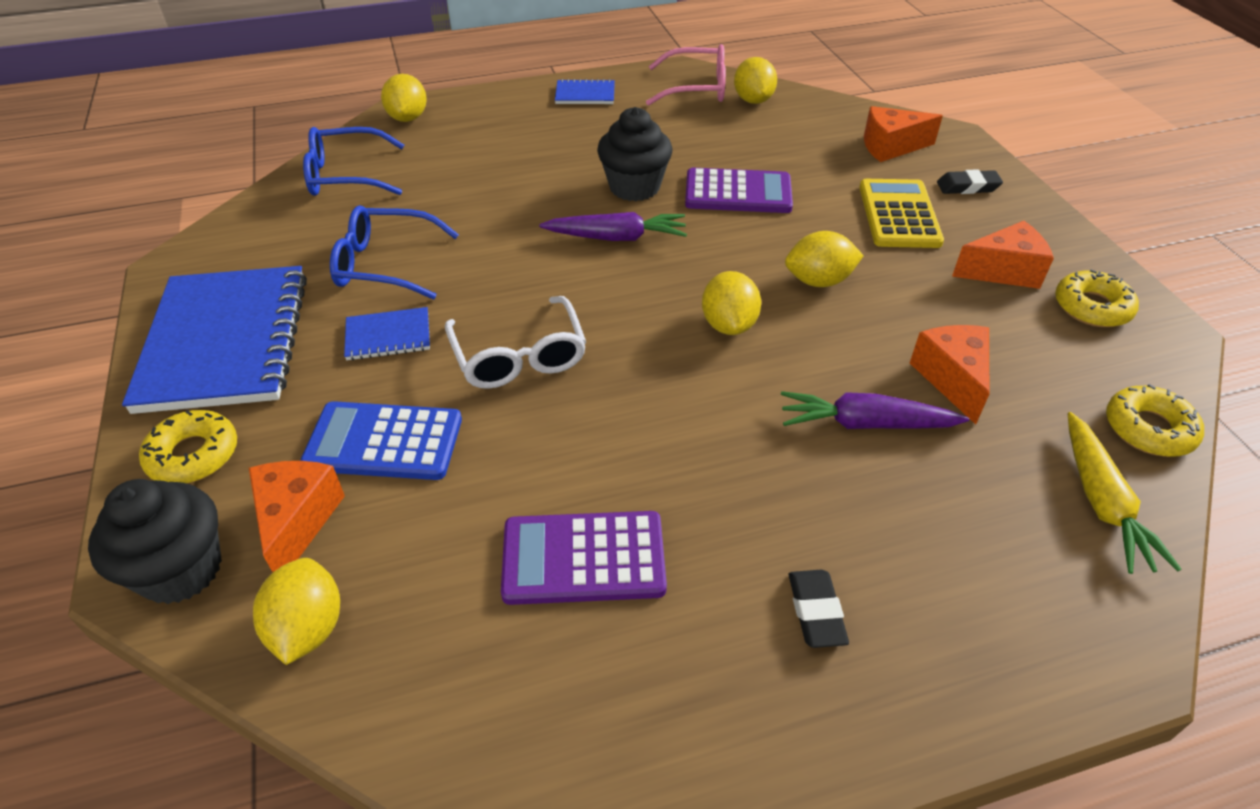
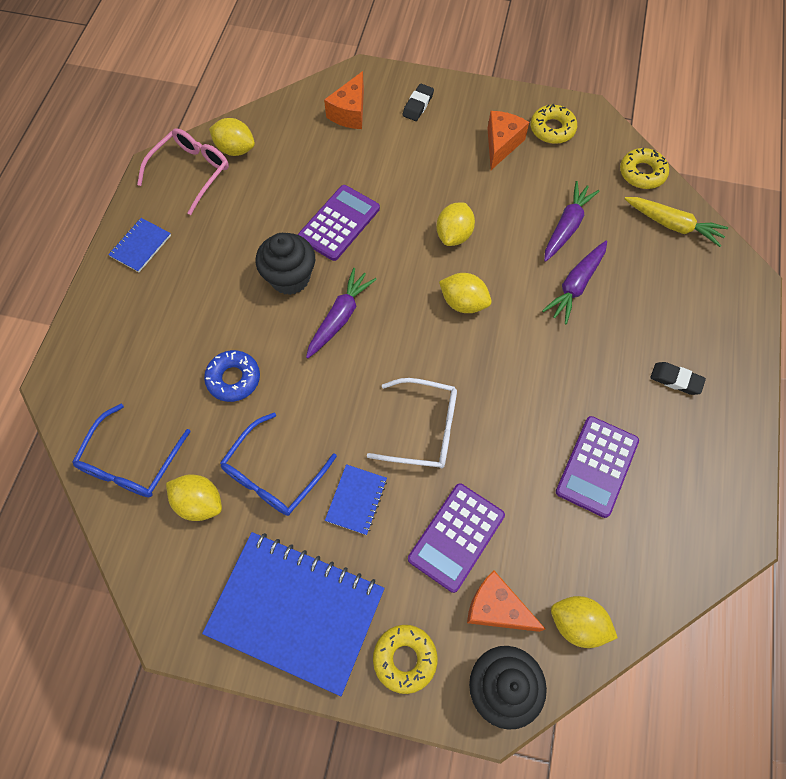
camera: 60 degrees left, 20 degrees up
(384, 442) = (456, 537): blue calculator -> purple calculator
(408, 118) = (74, 385): yellow lemon -> yellow lemon (199, 502)
(481, 198) = (233, 379): none -> blue donut
(898, 215) = (420, 156): yellow calculator -> none
(952, 379) = (566, 226): orange cheese -> purple carrot

